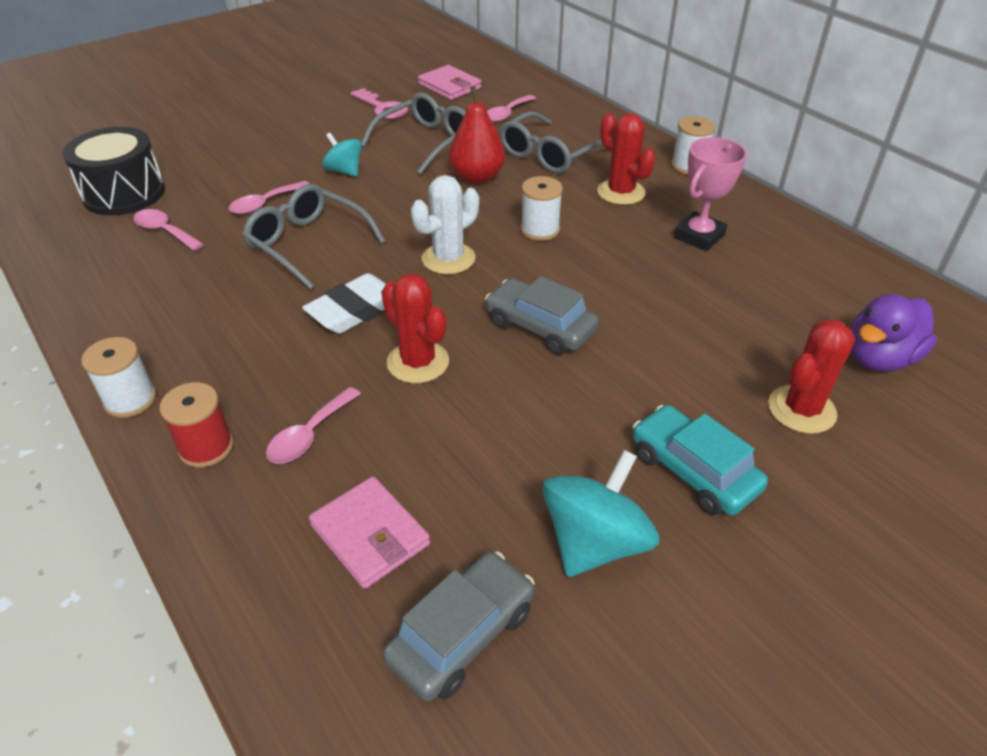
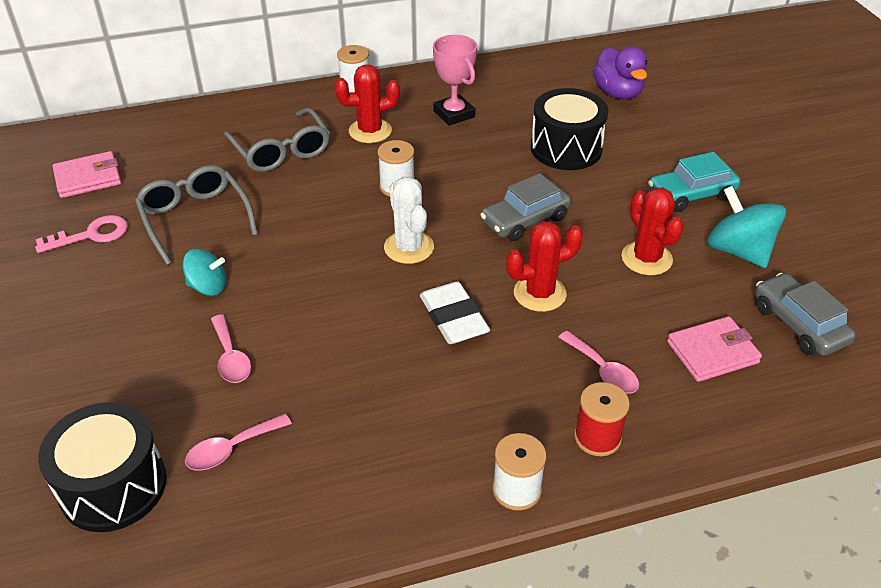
camera: 70 degrees left, 0 degrees up
(308, 244) = (330, 334): grey glasses -> none
(344, 171) = (208, 287): turquoise spinning top -> turquoise spinning top turned 150 degrees counterclockwise
(477, 177) = (288, 201): red pear -> none
(506, 114) = (184, 156): pink spoon -> none
(705, 333) = (566, 148): none -> black drum
(801, 409) = (652, 136): red cactus -> red cactus (646, 258)

